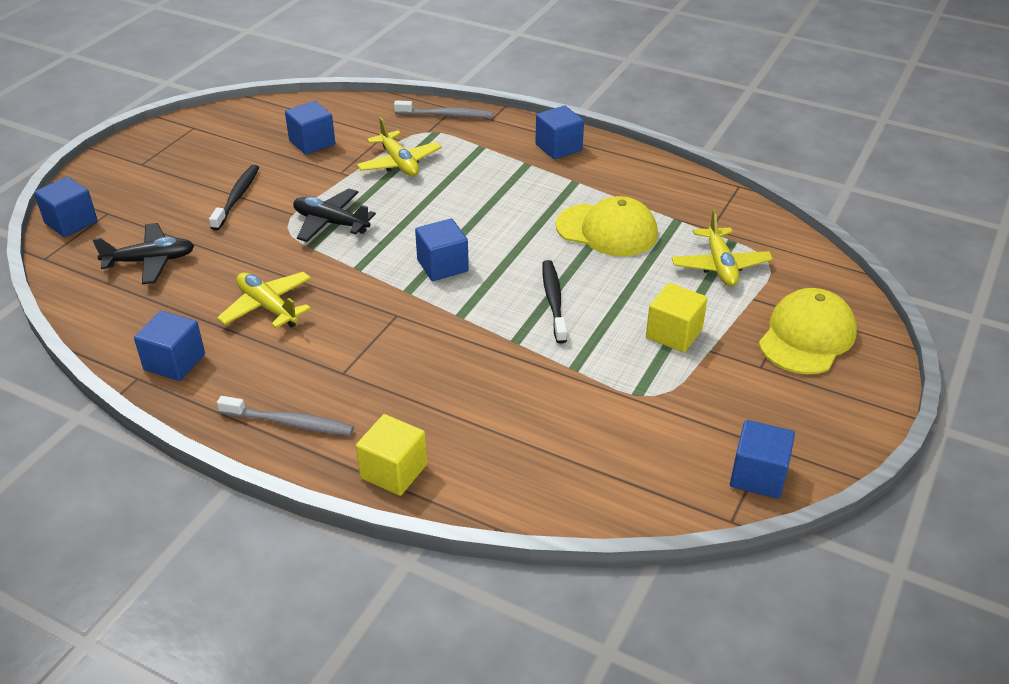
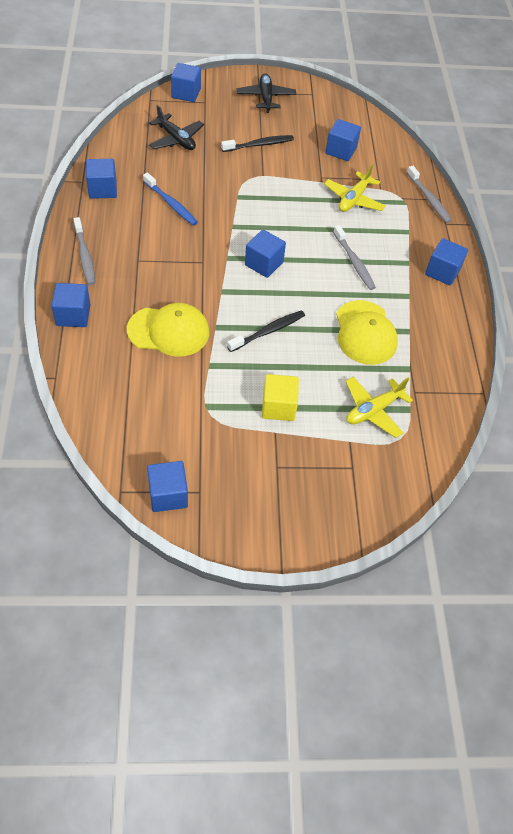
camera: 55 degrees right, 15 degrees up
(267, 307) = (171, 204): yellow plane -> blue toothbrush
(331, 223) = (266, 195): black plane -> black plane (266, 98)
(393, 471) = (73, 315): yellow cube -> blue cube
(497, 199) = (354, 262): none -> grey toothbrush
(807, 336) = (328, 486): yellow cap -> yellow cap (168, 331)

